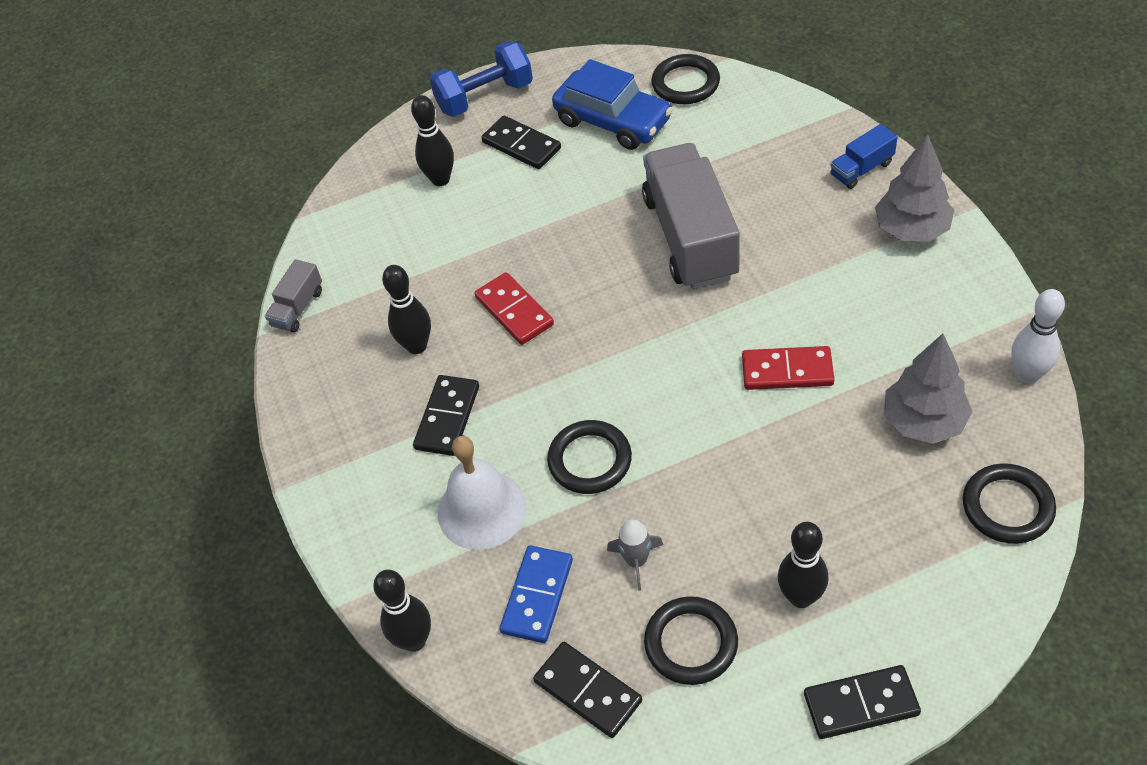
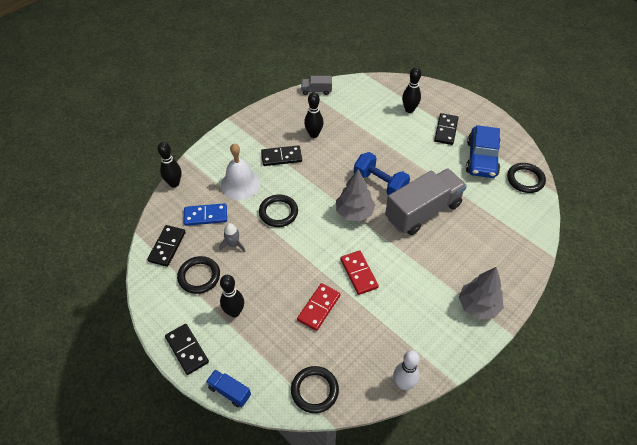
camera: 60 degrees right, 0 degrees up
(485, 97) = (468, 107): blue dumbbell -> blue dumbbell (380, 183)
(514, 311) = (347, 160): red domino -> red domino (319, 308)
(861, 169) = (509, 272): blue truck -> blue truck (229, 391)
(923, 421) = (352, 340): grey tree -> grey tree (354, 212)

